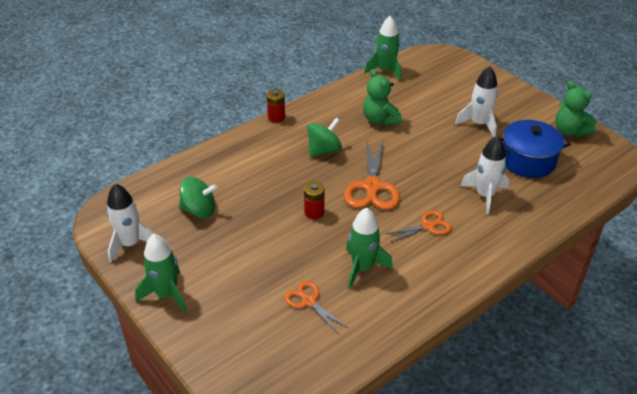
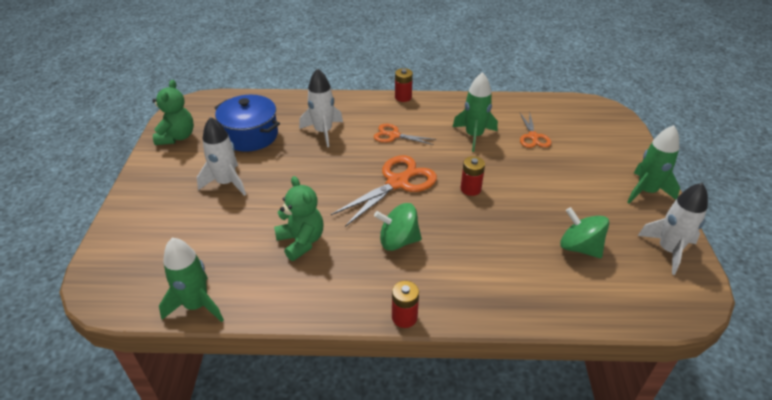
camera: 140 degrees left, 0 degrees up
(380, 120) = (301, 241): green teddy bear -> green teddy bear turned 45 degrees counterclockwise
(479, 276) = (403, 97): none -> red battery

